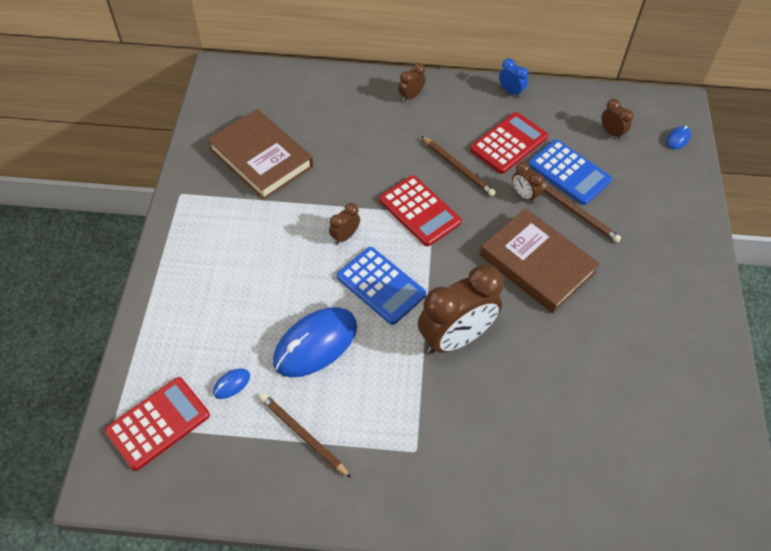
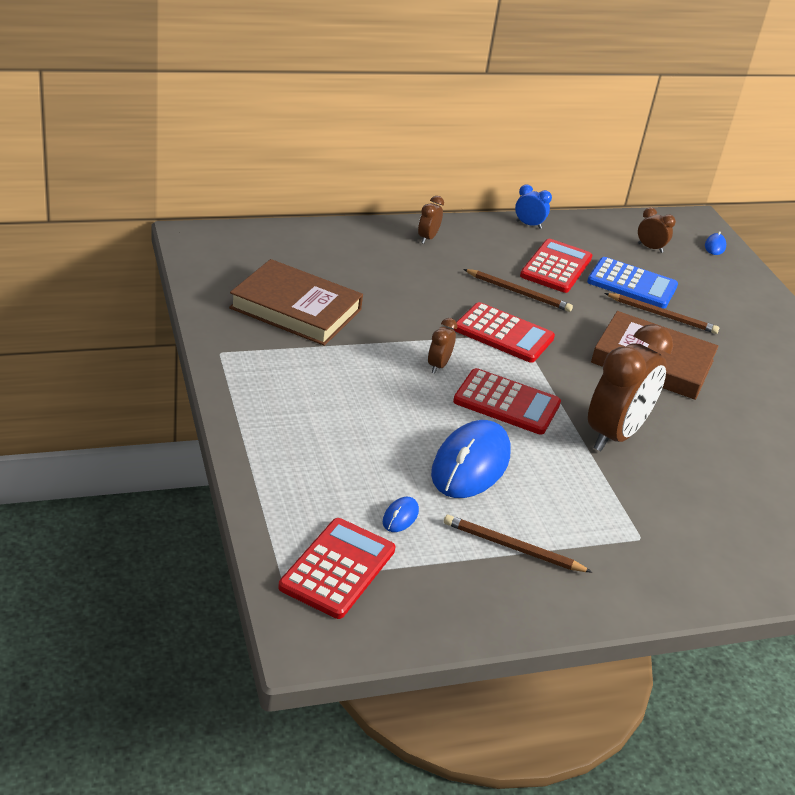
camera: 25 degrees left, 20 degrees down
(381, 285) = (506, 403): blue calculator -> red calculator
(524, 195) = (601, 308): brown clock -> none

